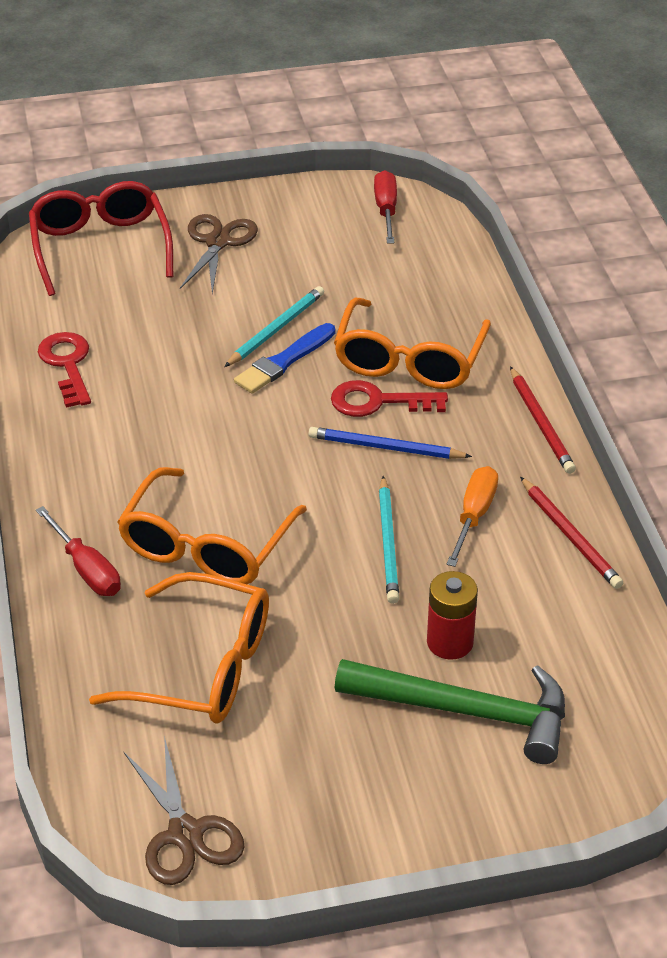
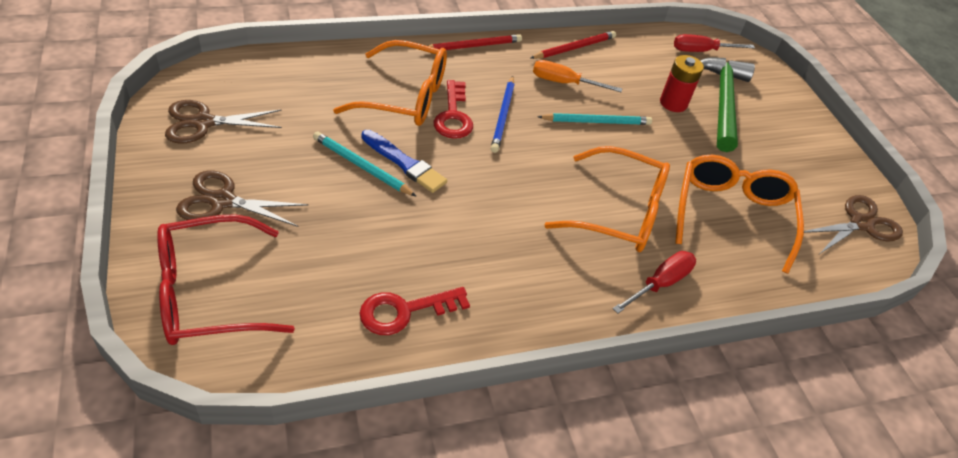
camera: 100 degrees left, 5 degrees up
(336, 218) = (203, 122): none -> brown scissors
(386, 210) = (200, 93): red screwdriver -> red screwdriver (701, 51)

